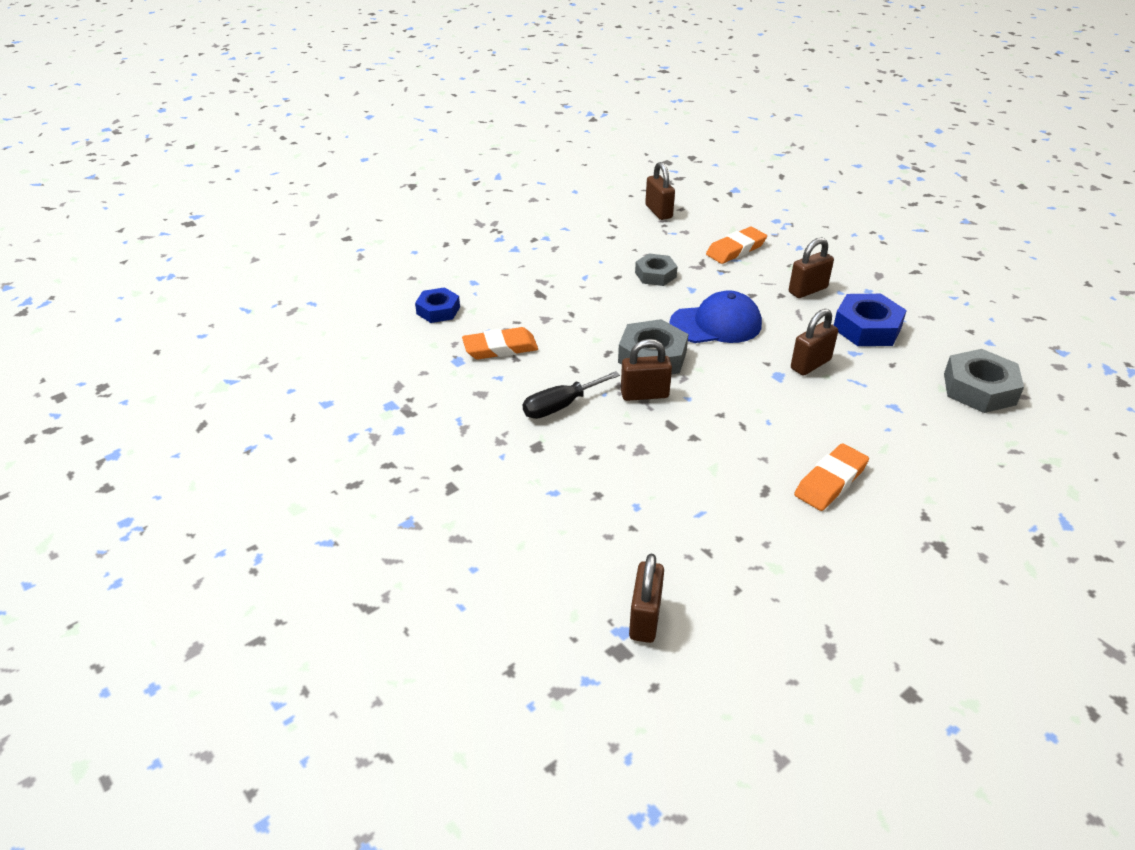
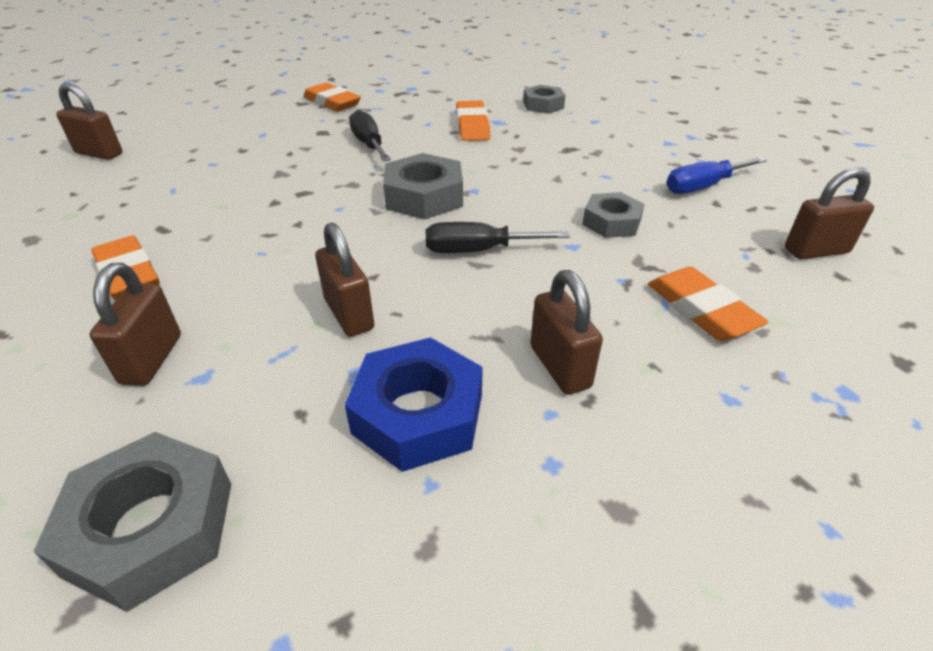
camera: 100 degrees right, 0 degrees up
(438, 310) = (543, 105): blue nut -> grey nut
(447, 460) = (332, 102): none -> orange eraser
(589, 239) = (703, 187): none -> blue screwdriver
(644, 394) = (360, 184): brown padlock -> brown padlock (151, 359)
(716, 324) = (478, 250): blue cap -> black screwdriver

